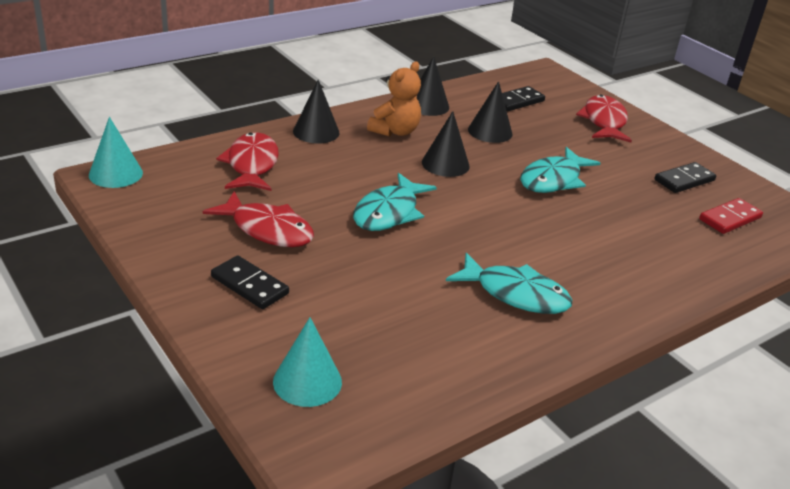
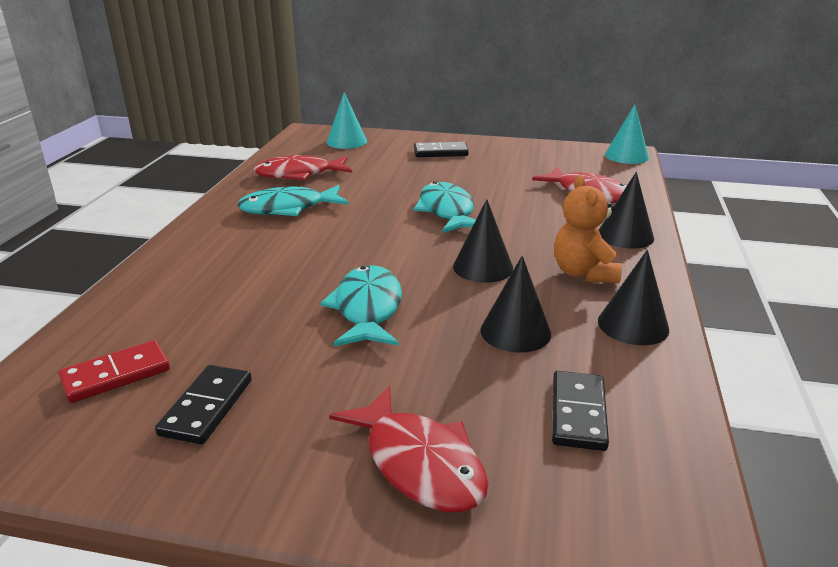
camera: 140 degrees right, 5 degrees down
(267, 229) = (489, 172): red fish -> red fish (299, 174)
(729, 218) = (116, 375): red domino -> red domino turned 45 degrees clockwise

